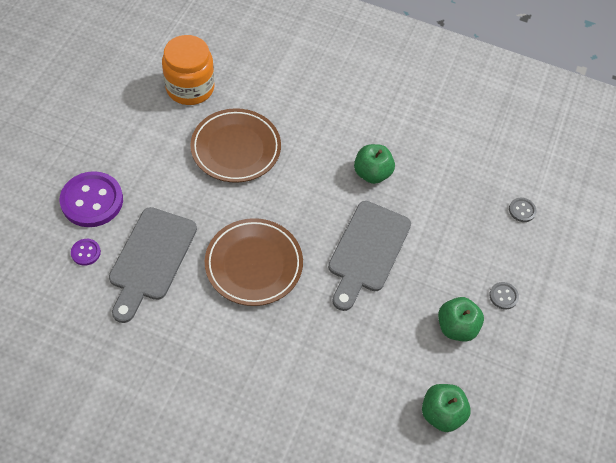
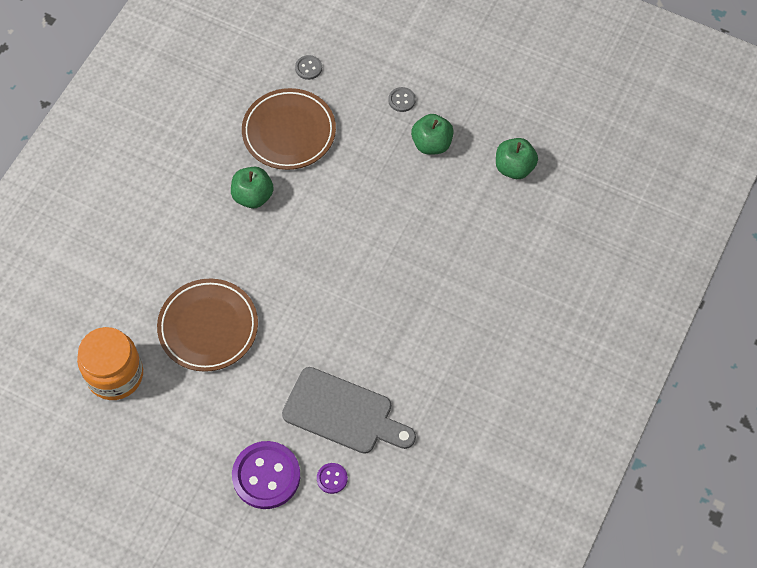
camera: 80 degrees left, 5 degrees up
(254, 264) = (355, 314): brown plate -> brown plate (289, 132)
(367, 251) = (346, 210): grey cutting board -> none

